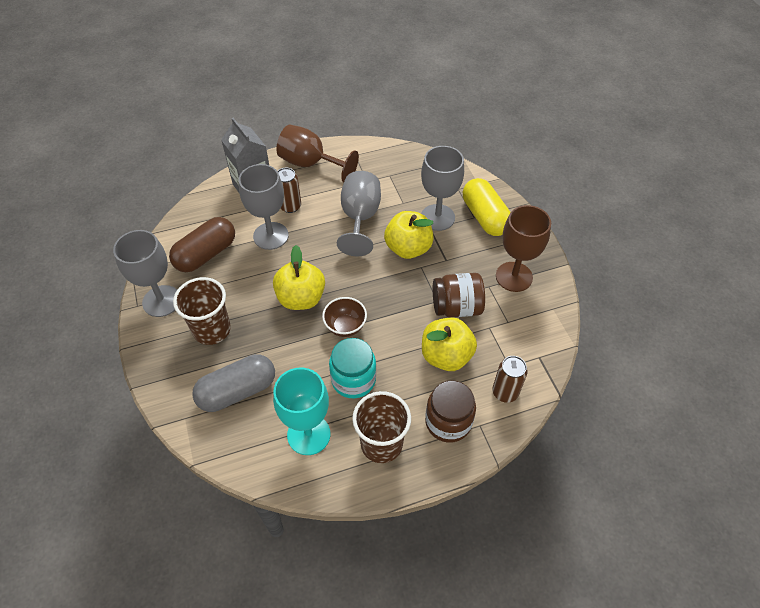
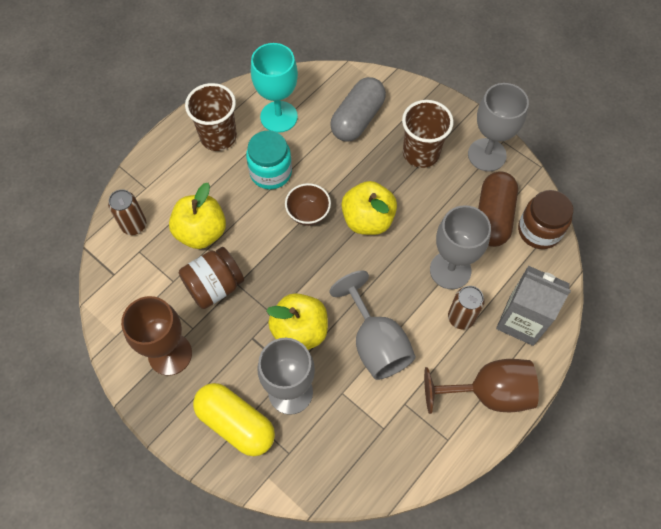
camera: 150 degrees right, 10 degrees up
(448, 422) = (173, 177): brown jar -> brown jar (539, 231)

